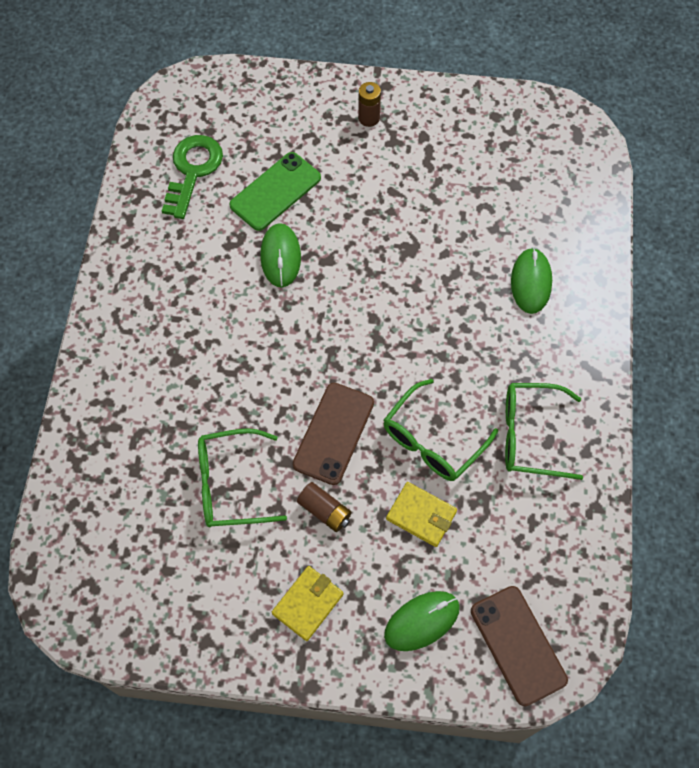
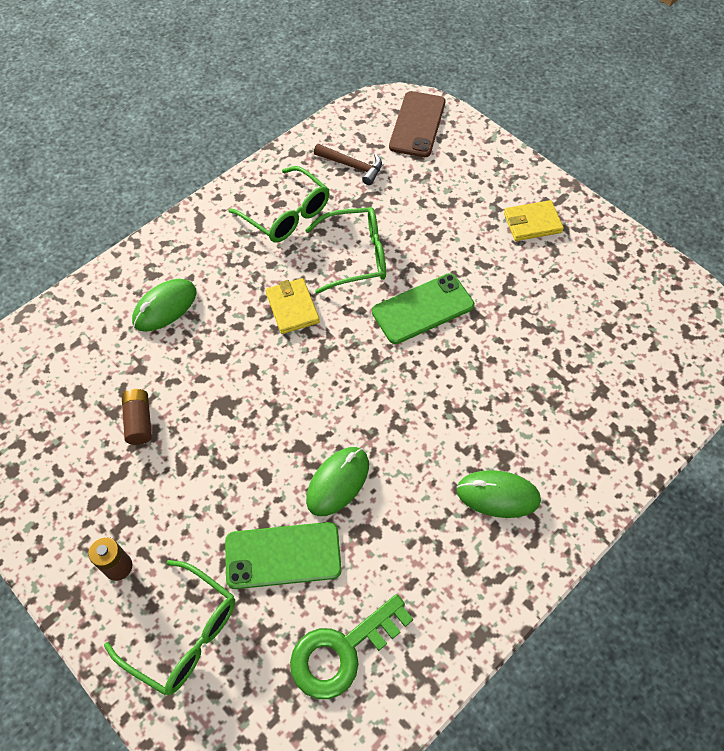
camera: 140 degrees left, 5 degrees down
(230, 484) = (531, 328): green glasses -> green glasses (184, 634)
(324, 511) = (474, 265): brown battery -> brown battery (139, 421)
(333, 433) = (423, 309): brown phone -> green phone
(421, 515) = (409, 220): yellow wallet -> yellow wallet (292, 308)
(422, 621) = (465, 169): green mouse -> green mouse (498, 495)
(528, 536) = (352, 166): none -> brown hammer

